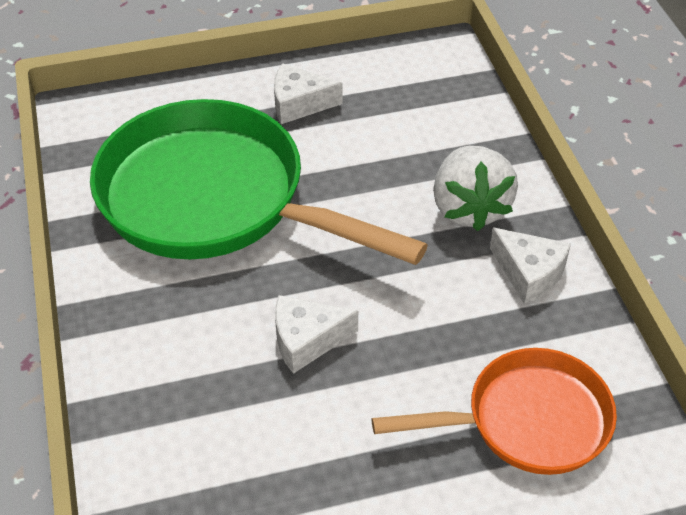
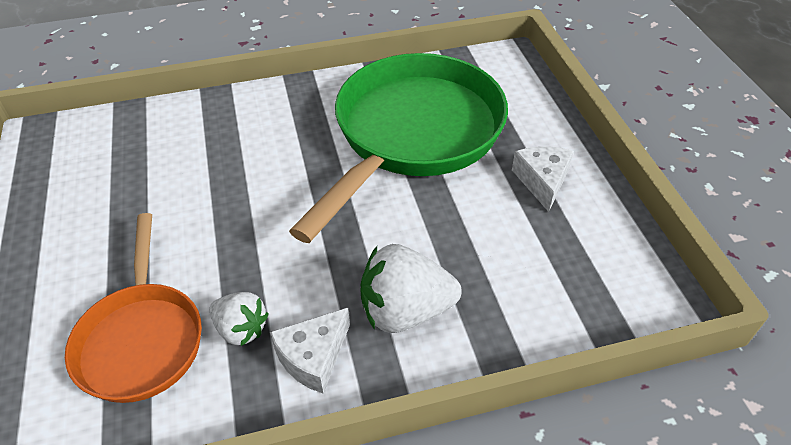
camera: 90 degrees right, 0 degrees up
(307, 340) = (259, 193): white cheese -> none
(504, 333) = (241, 329): none -> white strawberry

